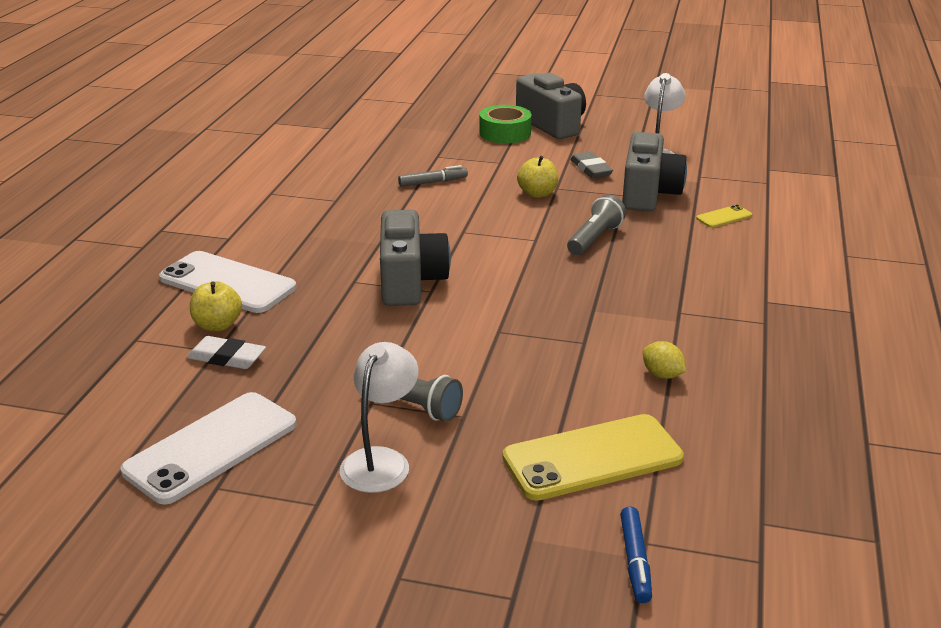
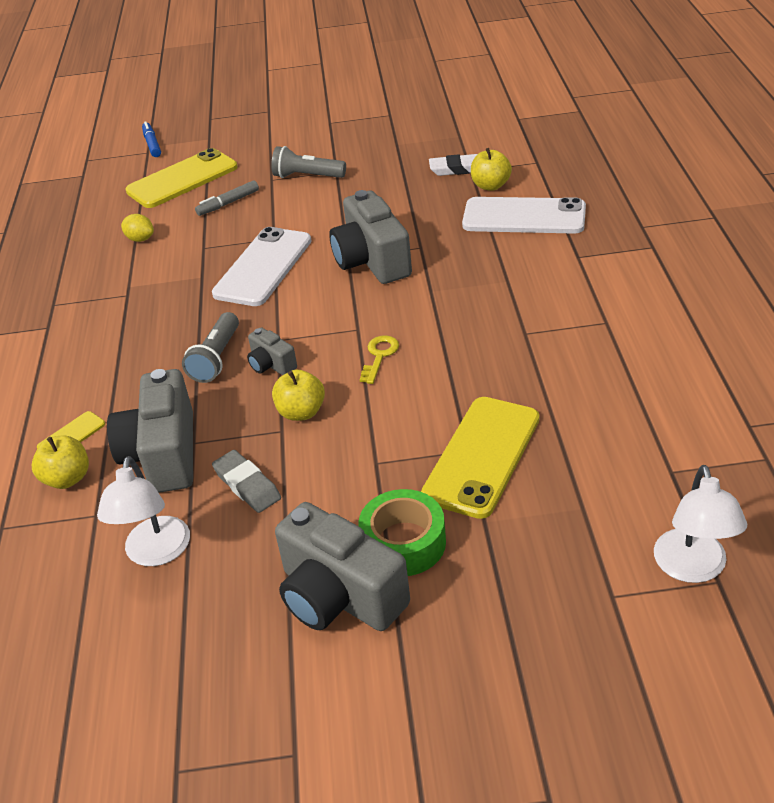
camera: 165 degrees right, 10 degrees up
(211, 447) = (412, 127): white phone -> white phone (263, 267)
(381, 460) = (308, 147): white lamp -> white lamp (692, 568)
(430, 152) = (482, 456): none -> yellow phone
(433, 182) = (438, 395): grey marker -> grey marker (228, 203)
(458, 211) = (379, 356): none -> yellow key
(548, 225) = (271, 364): none -> grey camera
(723, 195) = (67, 478): none -> yellow apple

